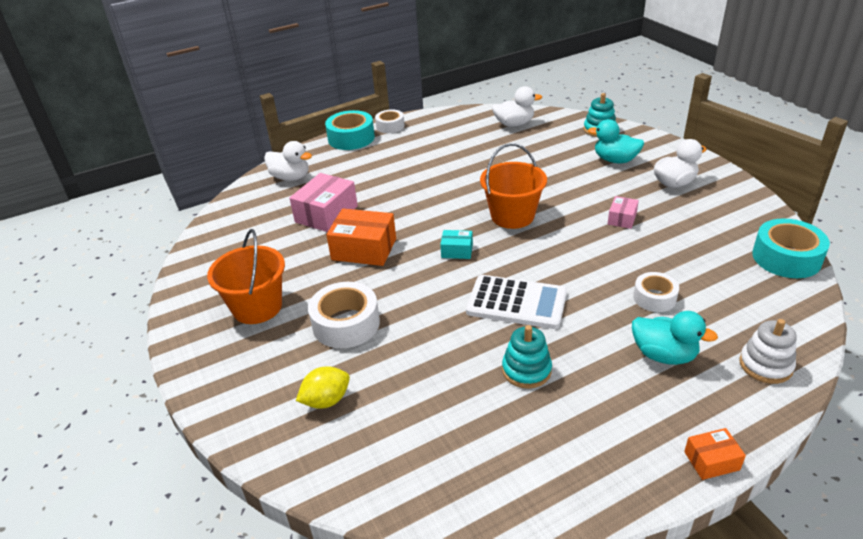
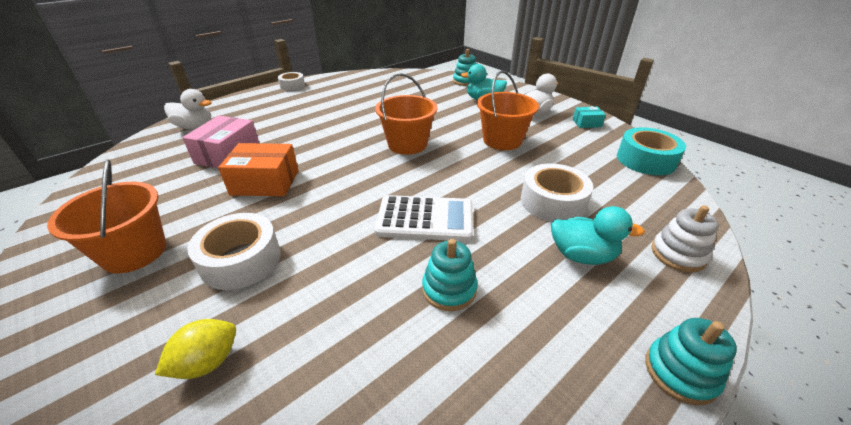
camera: 15 degrees left, 0 degrees up
(351, 138) = (257, 95): turquoise tape -> none
(457, 251) = (359, 177): turquoise box -> turquoise box (587, 123)
(514, 124) = (397, 80): white duck -> none
(622, 219) = (502, 140): pink box -> orange bucket
(654, 298) = (552, 202): white tape -> white tape, size x1.61
(711, 461) = (680, 372): orange box -> turquoise stacking toy

